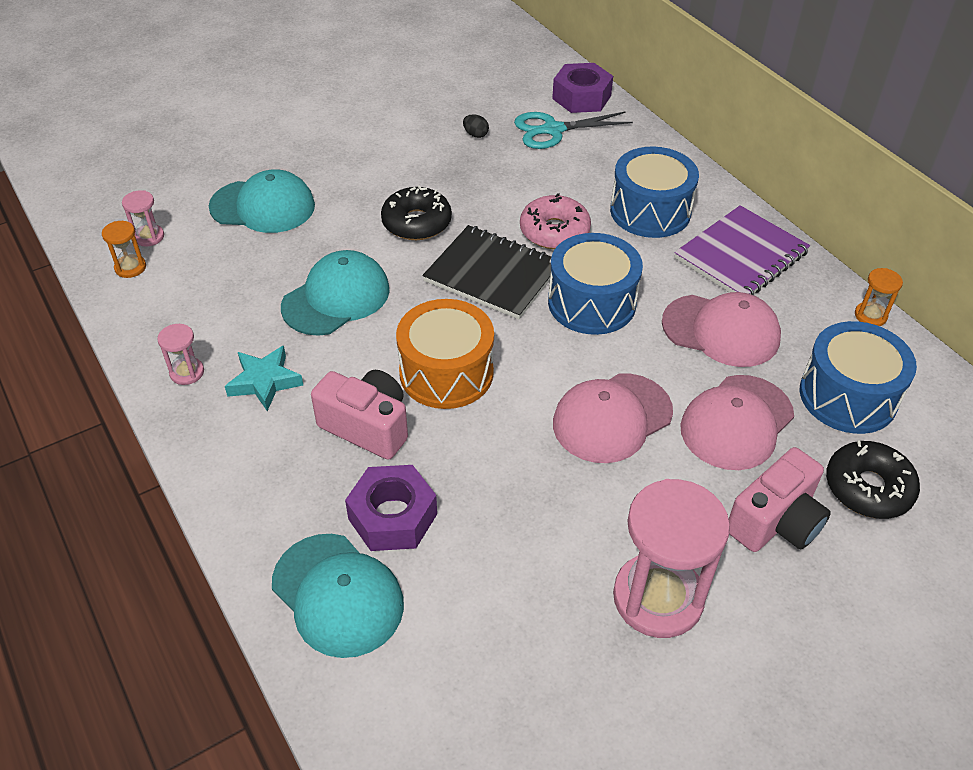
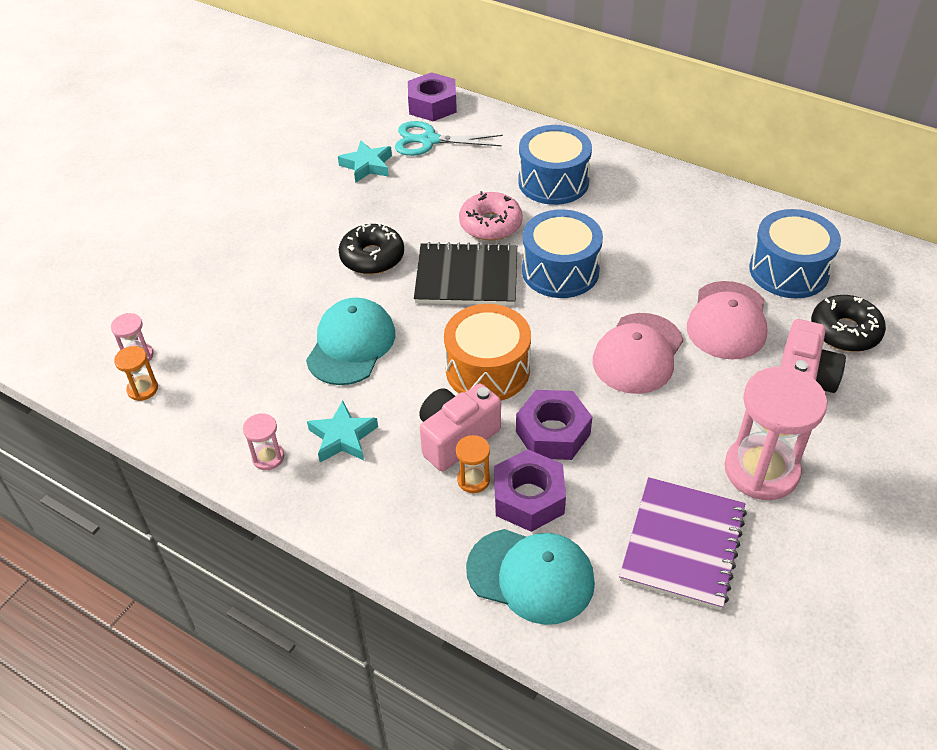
camera: 25 degrees left, 0 degrees up
(263, 206) = (225, 291): turquoise cap -> none
(367, 427) = (456, 438): pink camera -> pink camera turned 45 degrees counterclockwise
(464, 462) = (553, 433): none -> purple nut
(475, 135) = (367, 165): black egg -> turquoise star
(553, 130) = (429, 140): turquoise scissors -> turquoise scissors turned 45 degrees clockwise
(721, 331) = (670, 256): pink cap -> none
(741, 255) = (644, 193): purple notebook -> purple notebook (682, 544)
(870, 315) = (764, 205): orange hourglass -> orange hourglass (473, 480)

